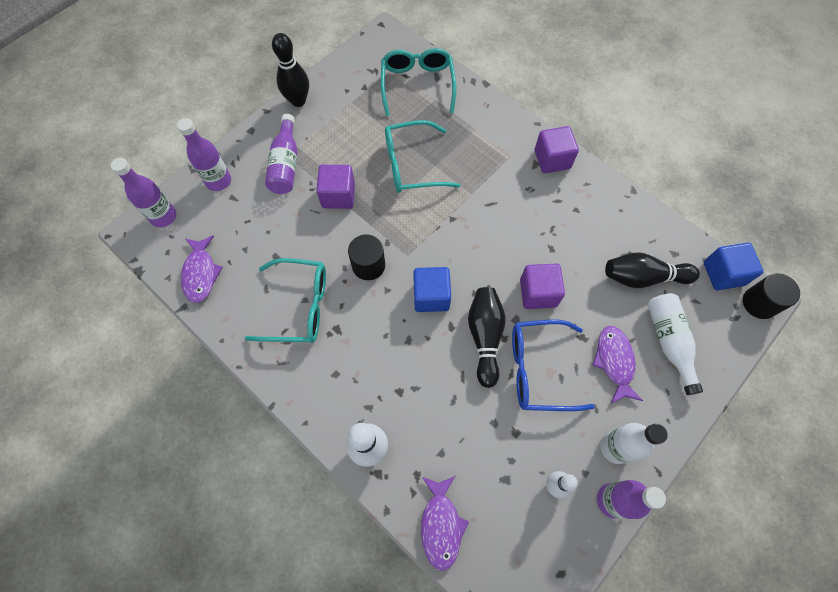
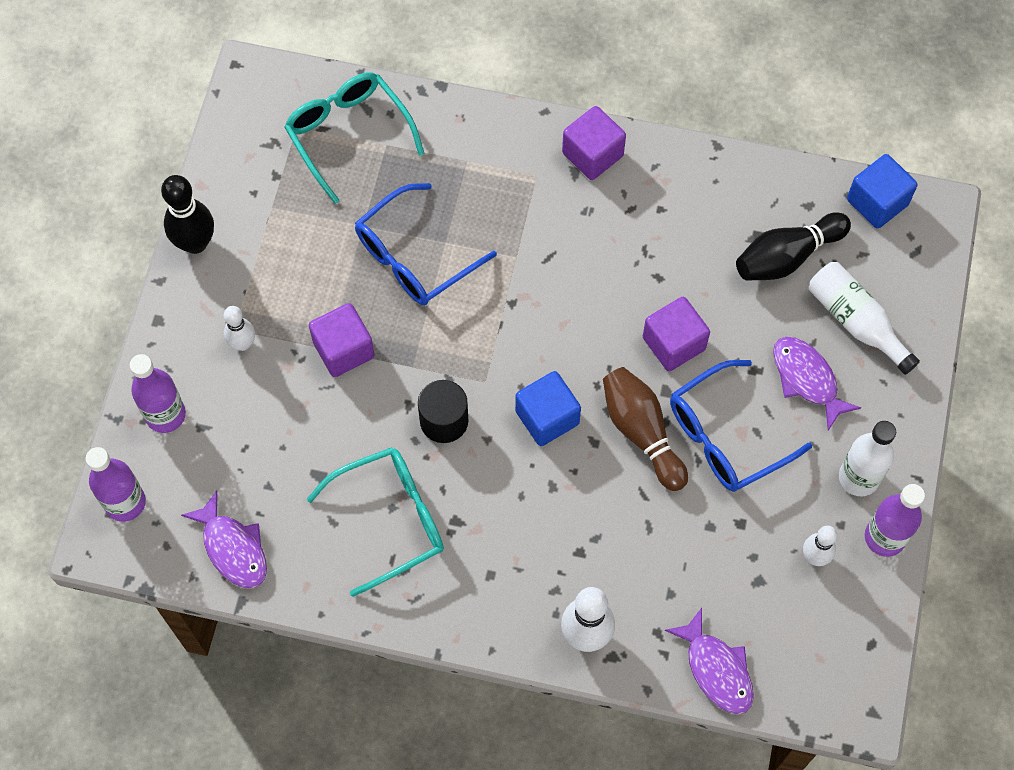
camera: 30 degrees left, 0 degrees up
(286, 164) = (242, 344): purple bottle -> white bowling pin
(411, 165) = (414, 257): turquoise glasses -> blue glasses
(485, 337) = (641, 432): black bowling pin -> brown bowling pin
(759, 303) = (934, 218): black cylinder -> none

